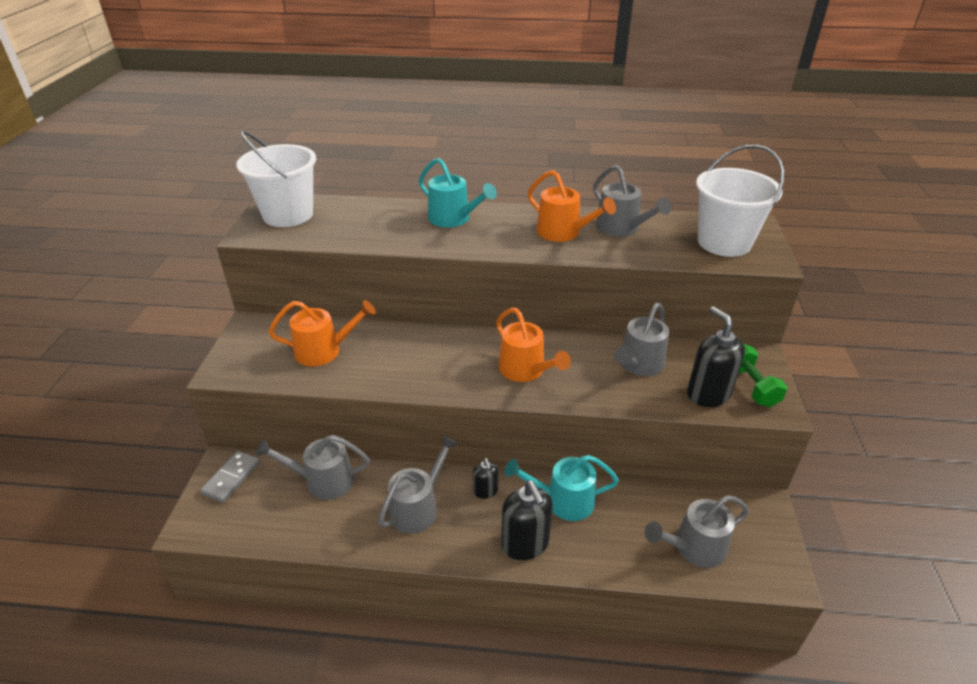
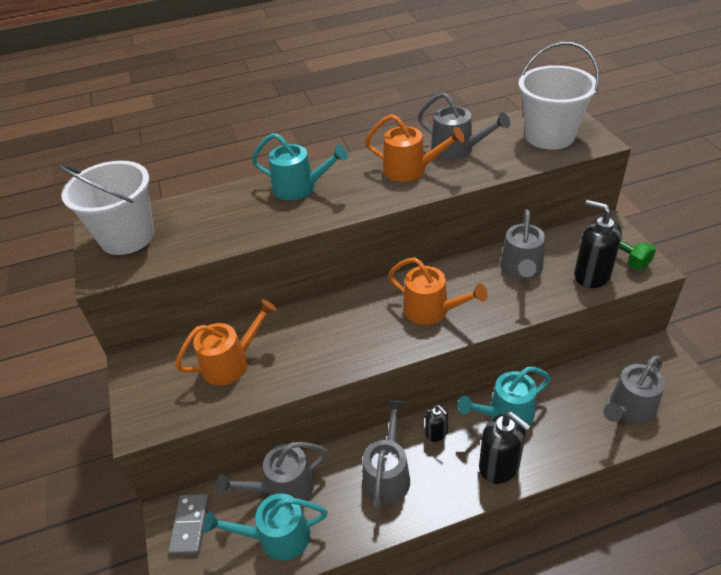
camera: 20 degrees left, 5 degrees up
(291, 518) = (277, 537): none -> turquoise watering can

